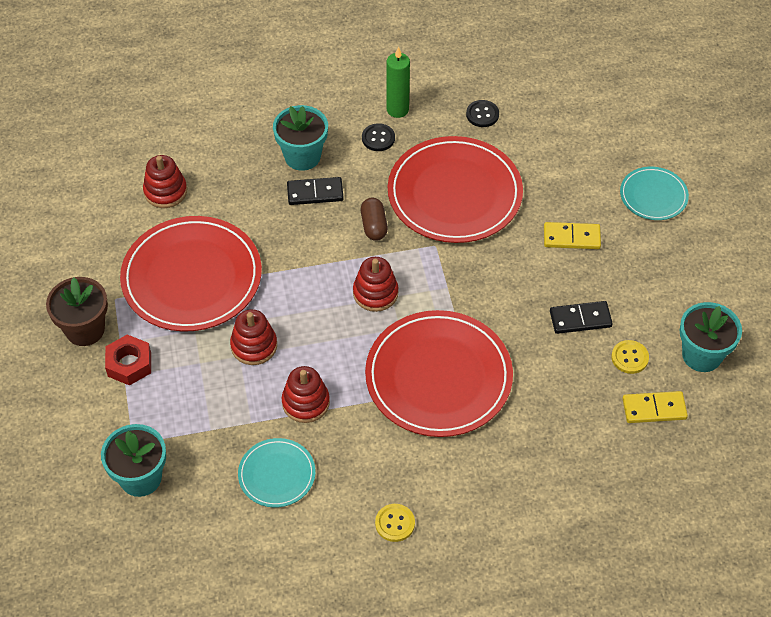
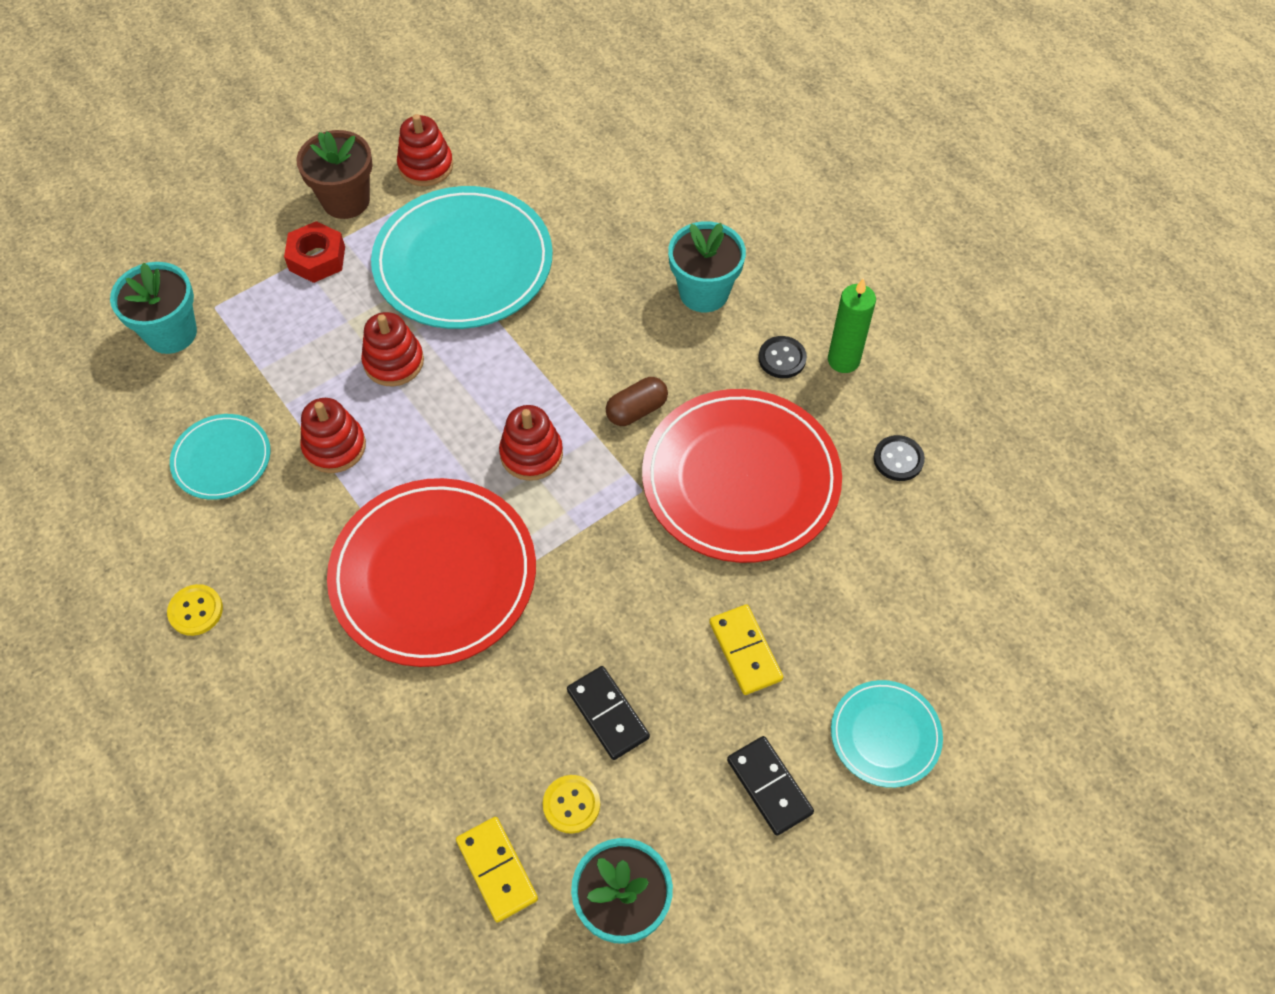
camera: 65 degrees right, 5 degrees up
(165, 191) = (574, 186): red stacking toy -> red stacking toy (426, 166)
(192, 277) = (463, 263): red plate -> turquoise plate
(315, 193) = (654, 328): black domino -> black domino (769, 786)

